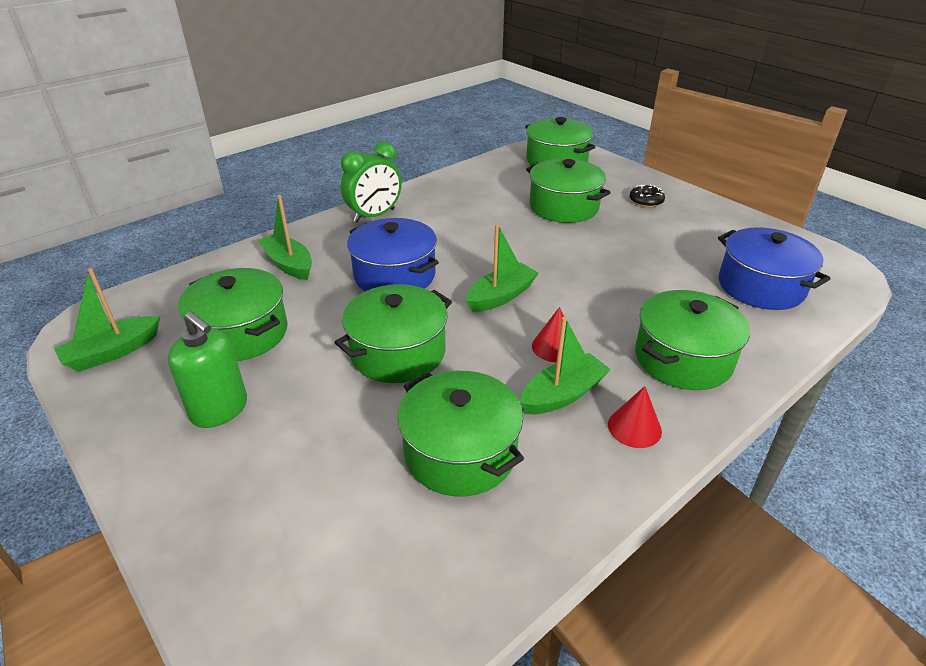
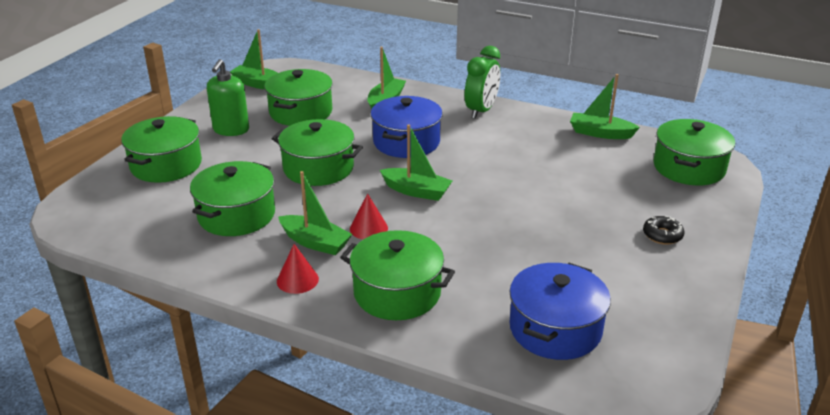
camera: 65 degrees right, 5 degrees down
(374, 216) = (481, 111): green clock -> green clock turned 90 degrees counterclockwise
(473, 175) = (600, 133): none -> green boat
(564, 207) = (594, 190): green pot -> green pot (166, 165)

